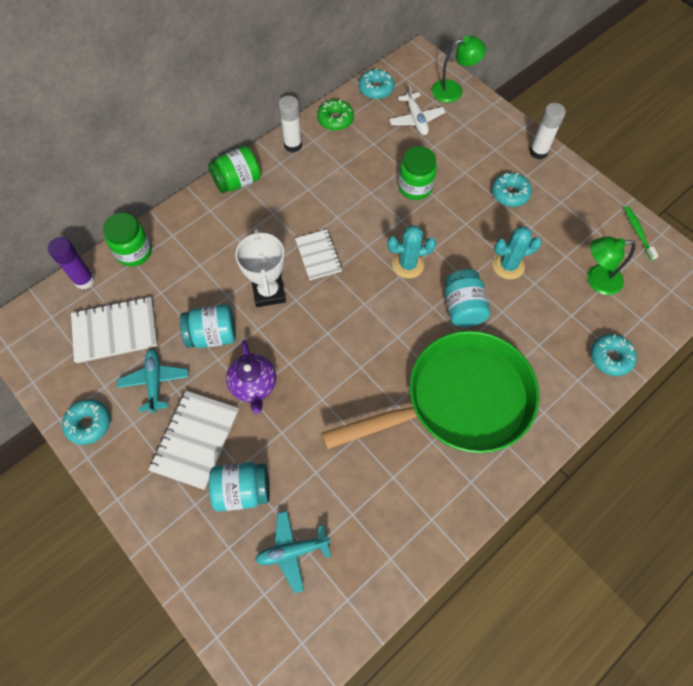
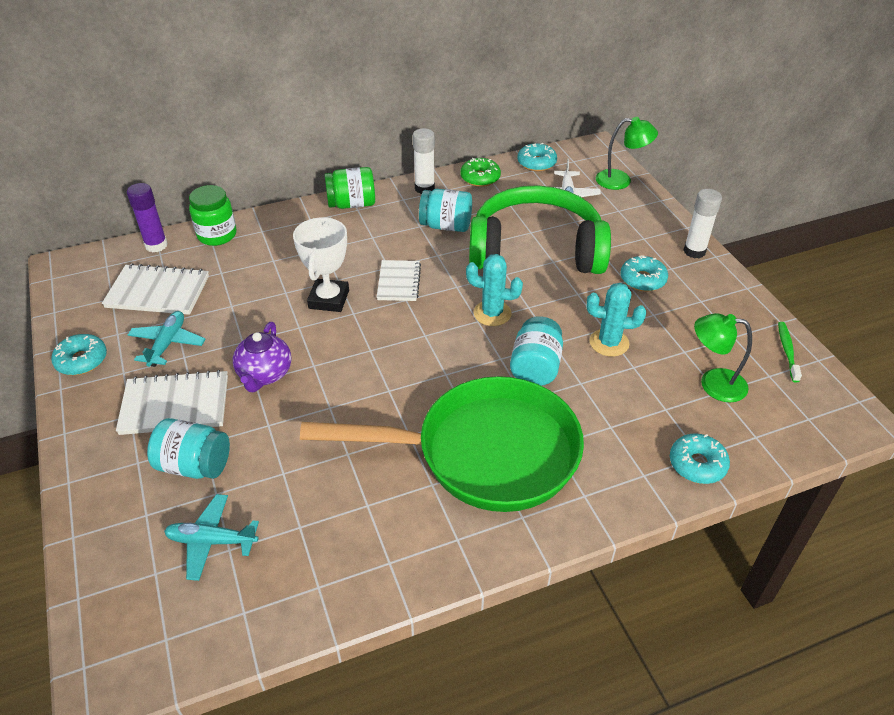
camera: 20 degrees right, 20 degrees down
(195, 440) = (175, 405): white notebook -> white notebook turned 45 degrees clockwise
(212, 335) = (249, 320): turquoise jar -> turquoise jar (446, 226)
(415, 187) = (536, 250): green jar -> green headphones

